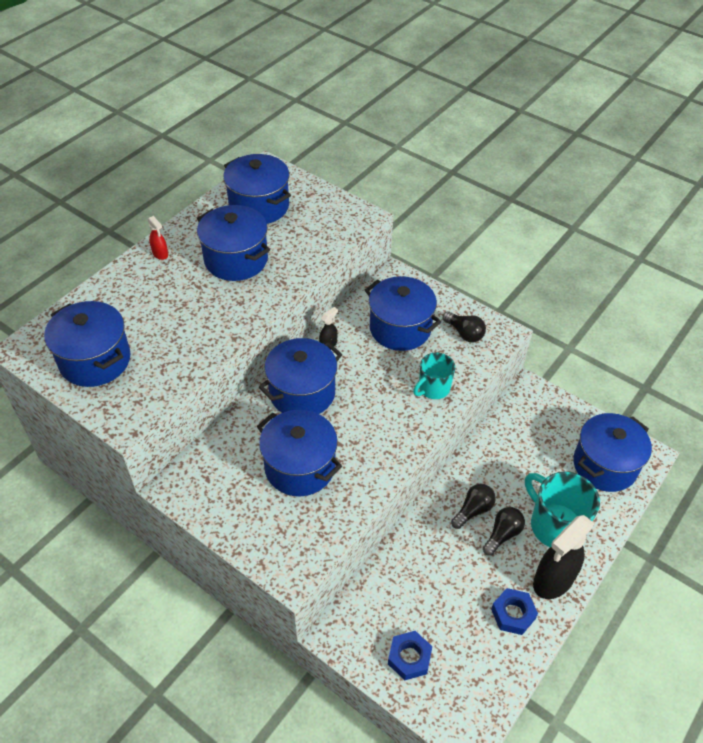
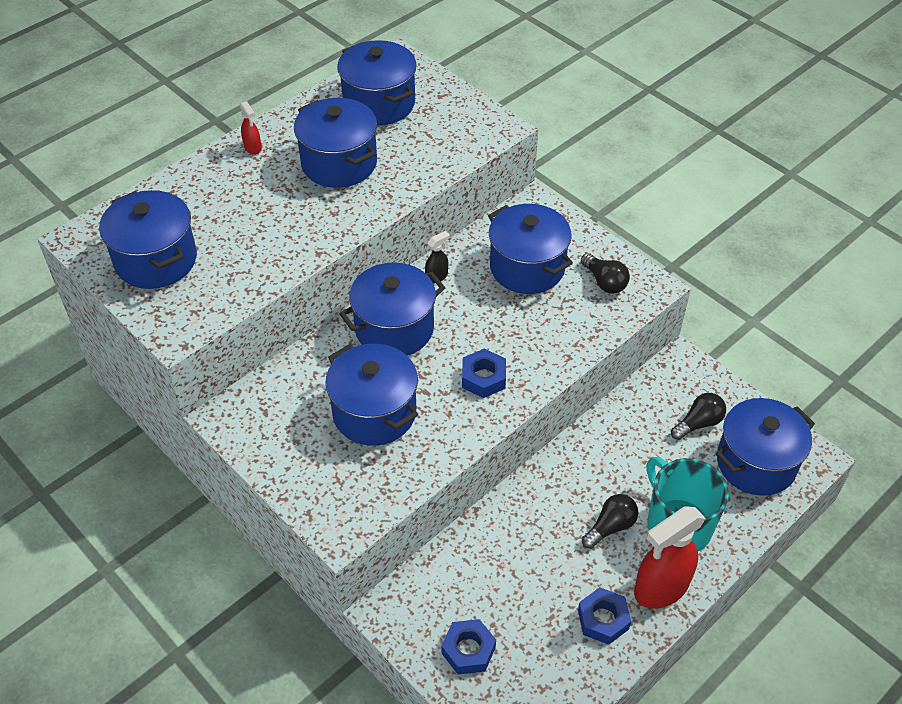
camera: 10 degrees right, 0 degrees up
(384, 426) = (483, 378): none -> blue nut
(433, 388) = (552, 342): turquoise mug -> none
(473, 510) = (580, 494): black light bulb -> black light bulb (698, 423)
(553, 580) = (660, 588): black spray bottle -> red spray bottle

